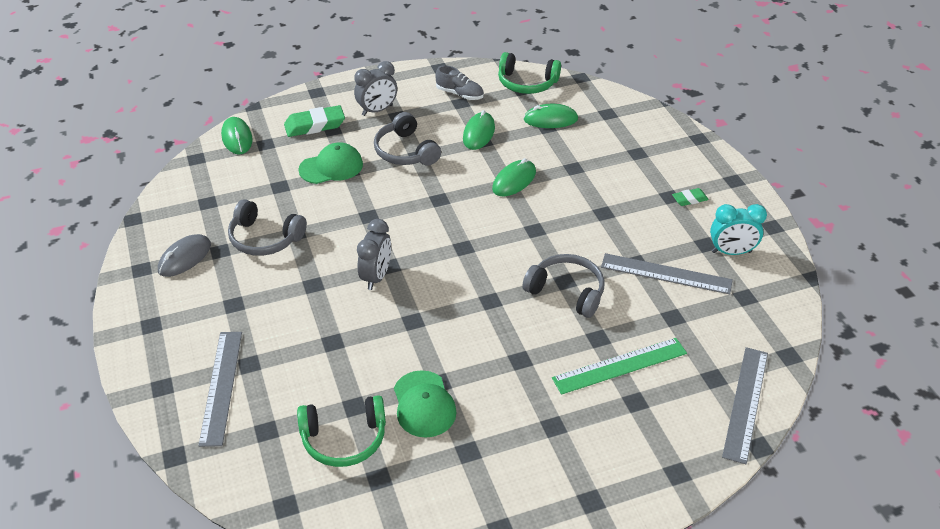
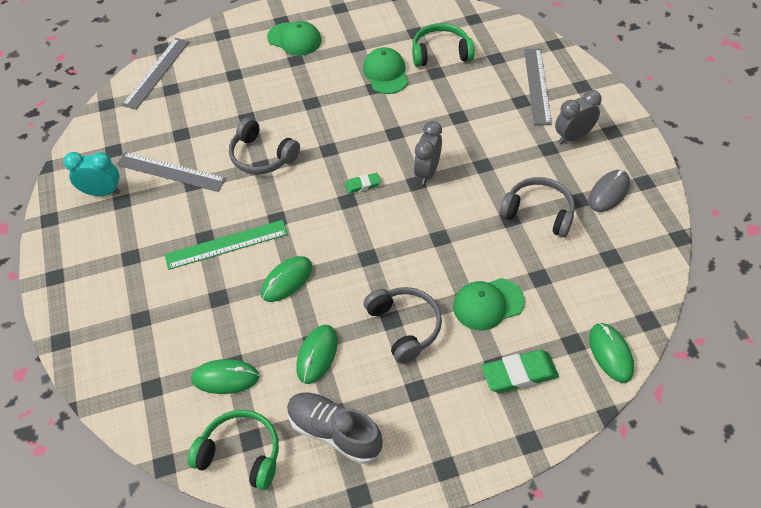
camera: 175 degrees left, 10 degrees up
(377, 110) = (443, 401): grey clock -> grey clock (573, 137)
(460, 94) = (334, 432): grey shoe -> grey shoe, size x1.51
(562, 463) = (294, 39): none -> green cap
(620, 366) = (237, 98): green ruler -> green ruler (226, 244)
(689, 199) = (112, 252): green eraser -> green eraser (362, 185)

